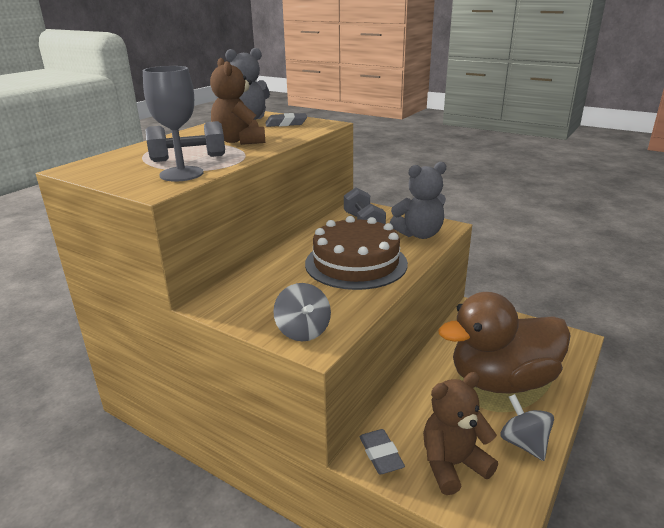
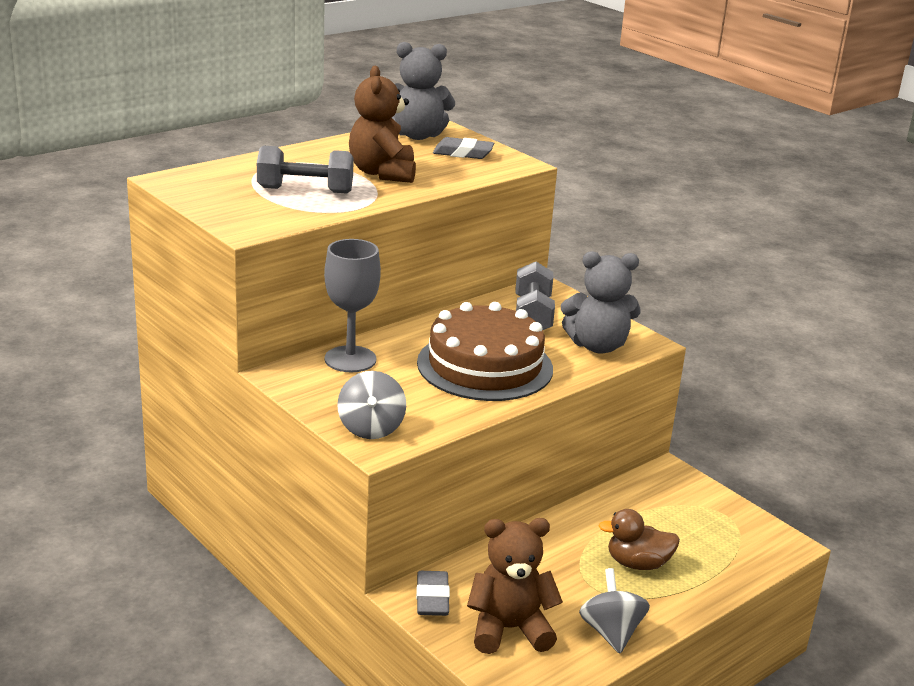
camera: 15 degrees right, 0 degrees up
(181, 174) = (286, 212): grey goblet -> grey goblet (350, 359)
(501, 381) = (637, 564): brown duck -> brown duck, size x0.44

